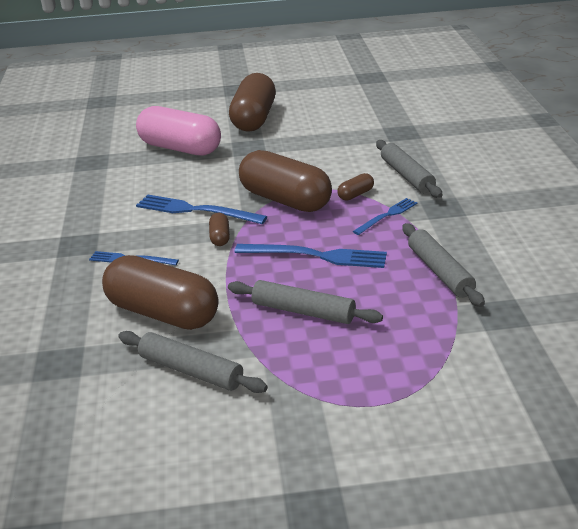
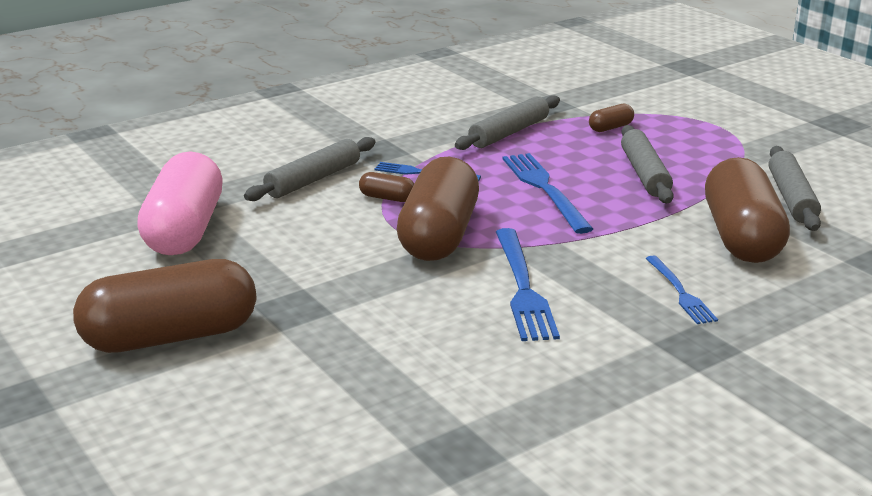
camera: 120 degrees left, 5 degrees down
(180, 148) = (338, 372): pink capsule -> pink capsule (185, 230)
(220, 237) = (568, 251): brown capsule -> brown capsule (610, 128)

